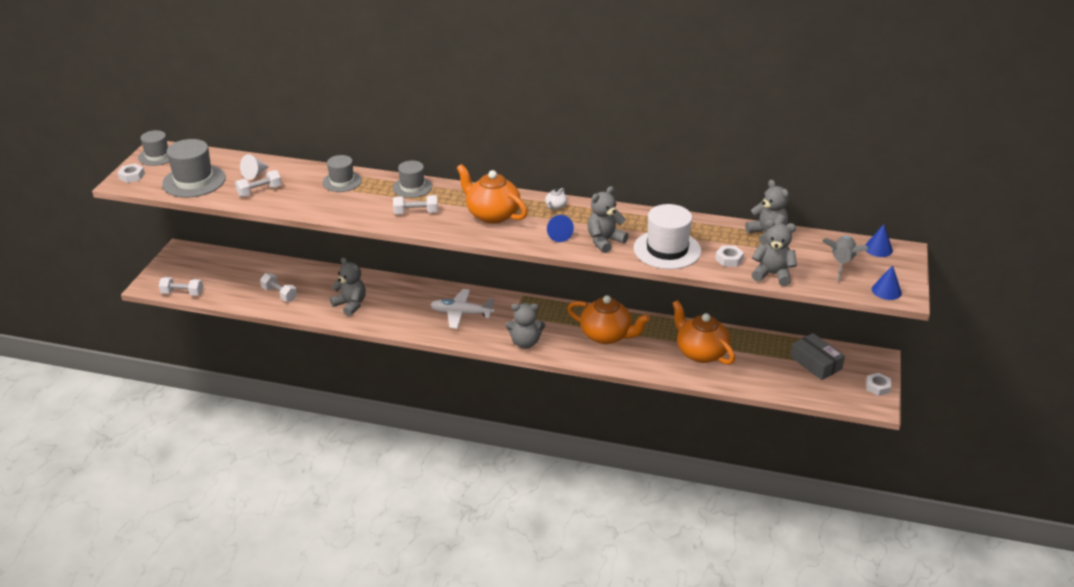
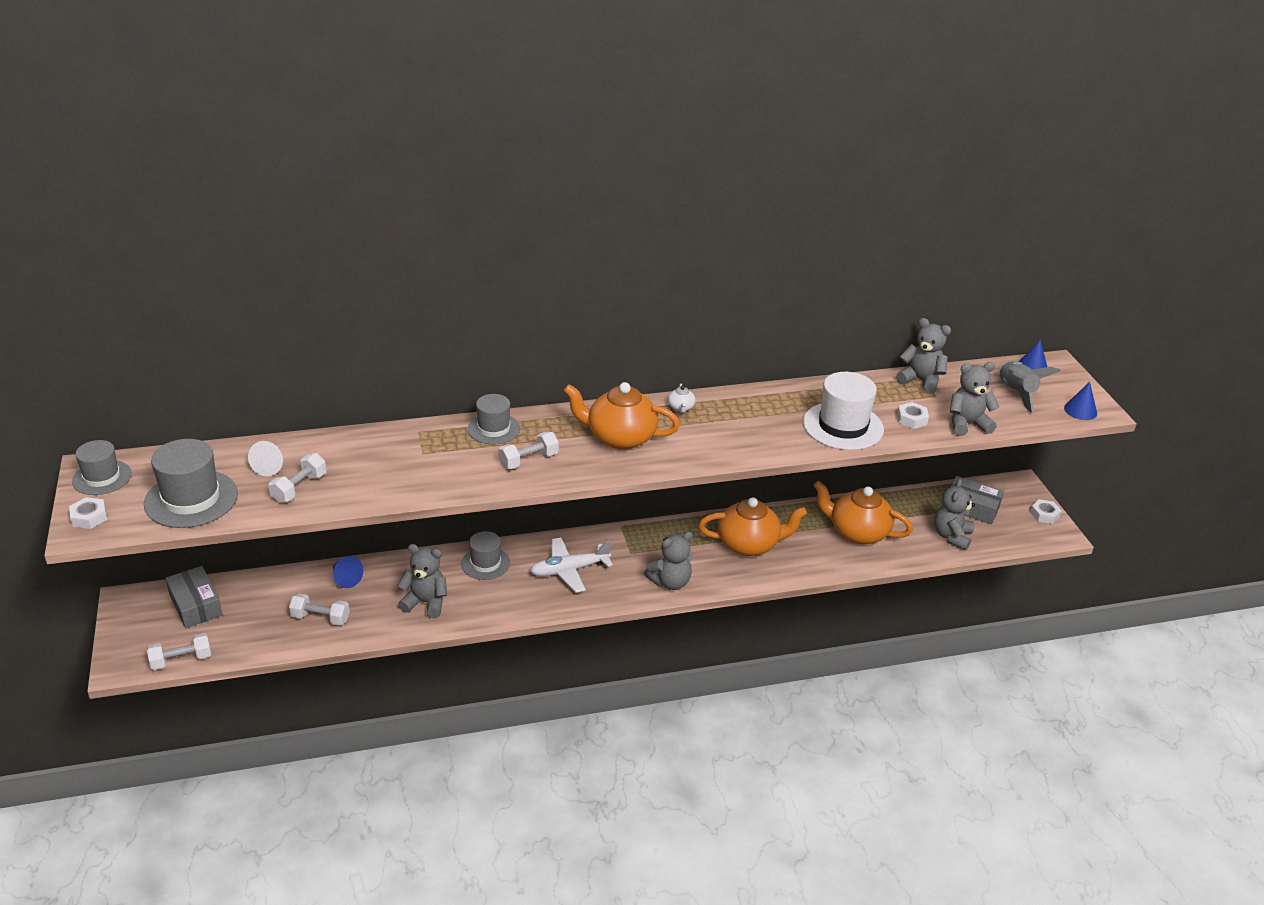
camera: 30 degrees left, 0 degrees up
(215, 264) = (195, 605): none -> grey box
(342, 181) = (398, 445): grey hat -> grey hat (485, 563)
(558, 235) = (716, 442): blue cone -> blue cone (345, 579)
(604, 241) = (771, 435): grey teddy bear -> grey teddy bear (951, 536)

